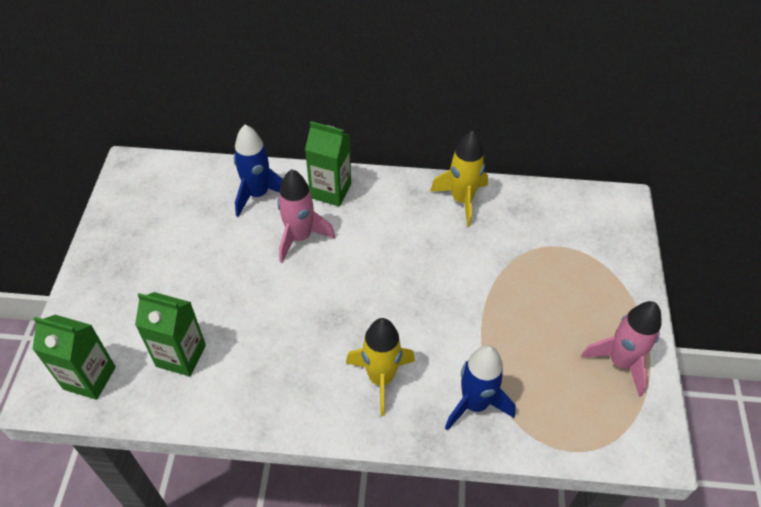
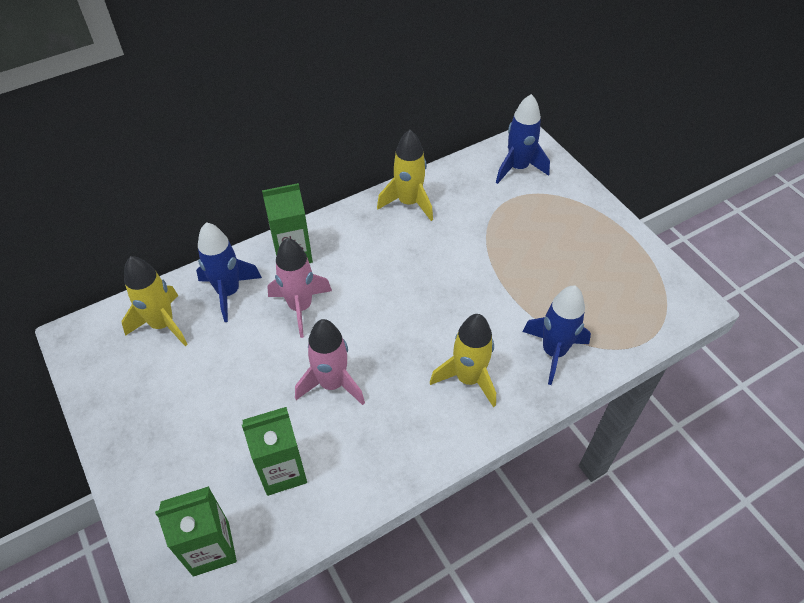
camera: 35 degrees left, 0 degrees up
(193, 192) = (162, 324): none -> yellow rocket
(591, 222) = (518, 168): none -> blue rocket
(620, 362) = (623, 258): pink rocket -> pink rocket (332, 384)

